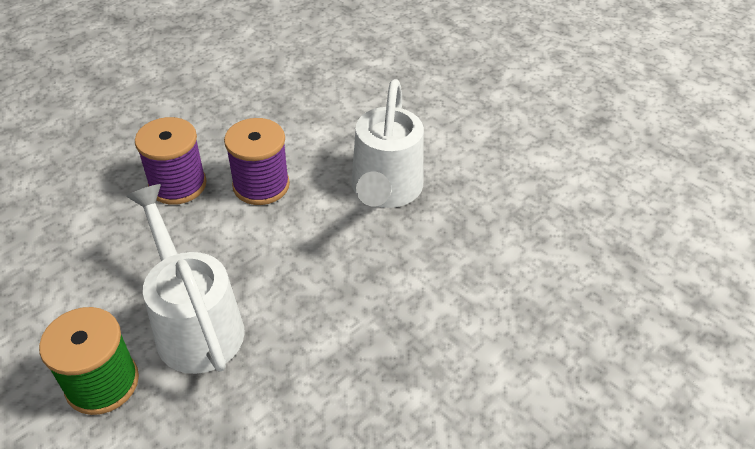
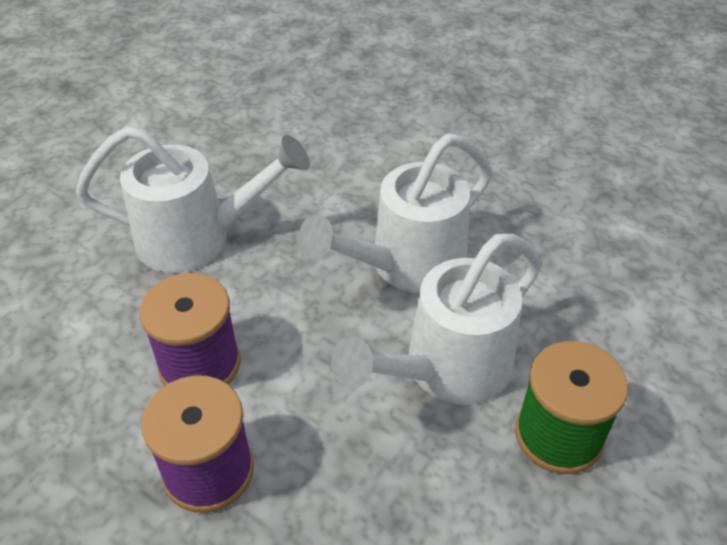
camera: 100 degrees left, 0 degrees up
(314, 320) = (406, 265): none -> white watering can

